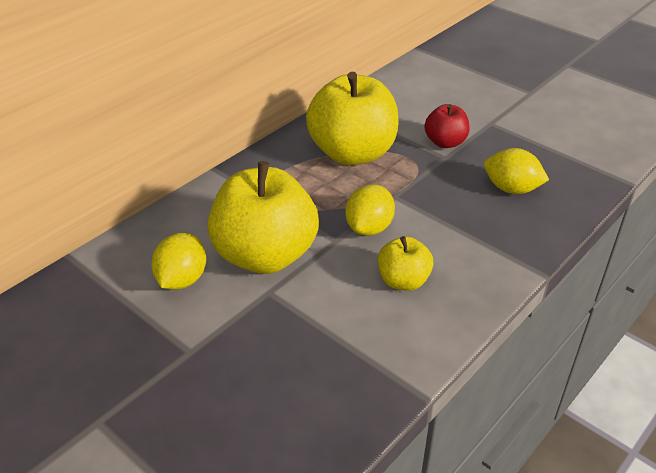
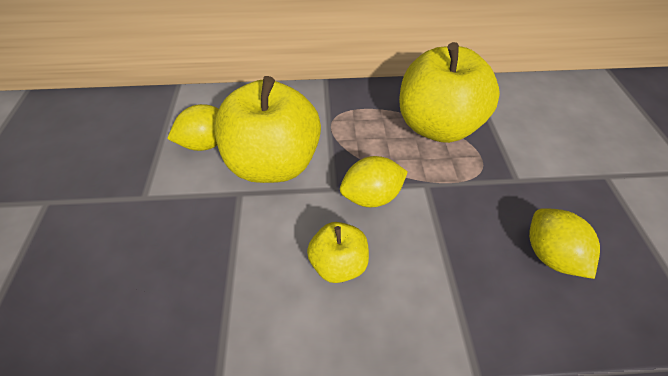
camera: 45 degrees right, 10 degrees up
(445, 142) = (534, 166): red apple -> none

